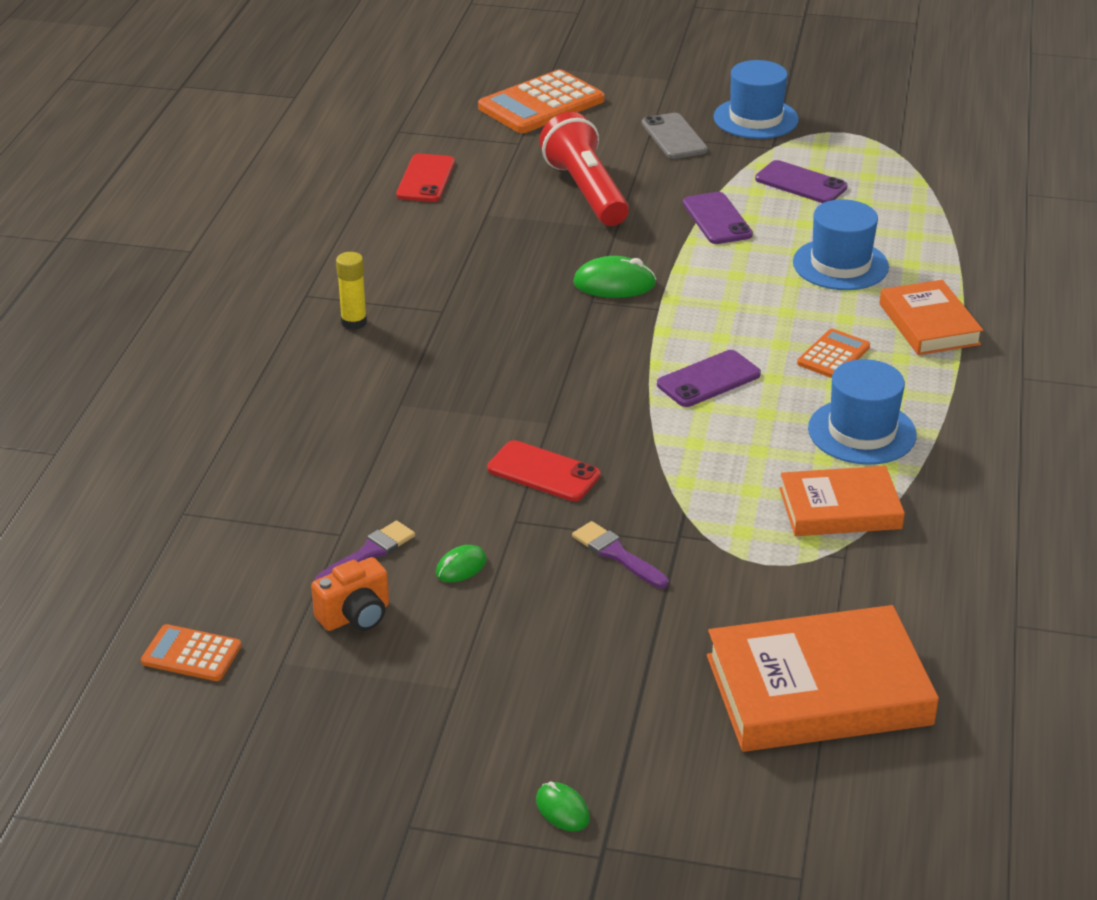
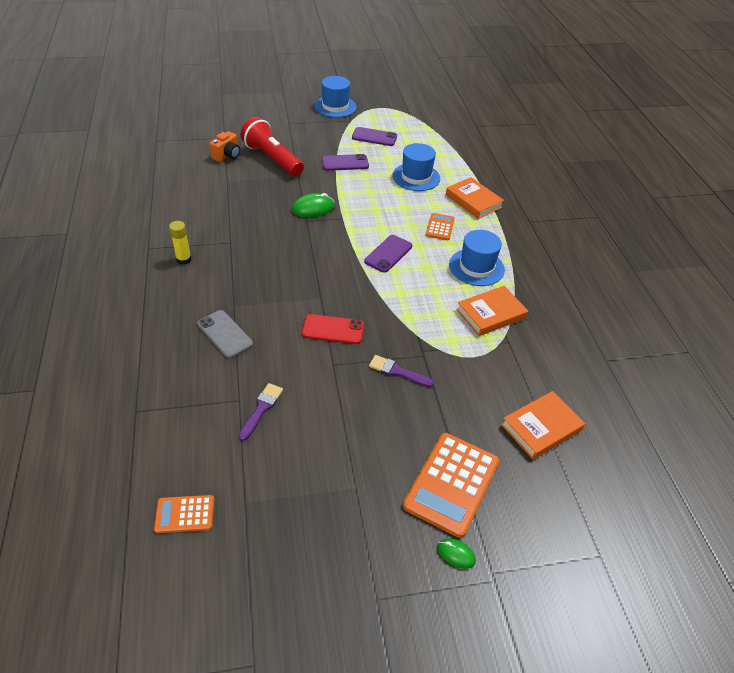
camera: 25 degrees left, 10 degrees up
(355, 616) = (274, 455): orange camera -> orange camera (227, 156)
(425, 179) = (184, 166): red phone -> none
(461, 567) = (318, 403): green mouse -> none
(541, 104) = (225, 114): orange calculator -> orange calculator (451, 484)
(674, 137) = (301, 122): grey phone -> grey phone (225, 334)
(717, 219) = (345, 163): purple phone -> purple phone turned 60 degrees counterclockwise
(818, 690) = (541, 427): orange book -> orange book, size x0.62

